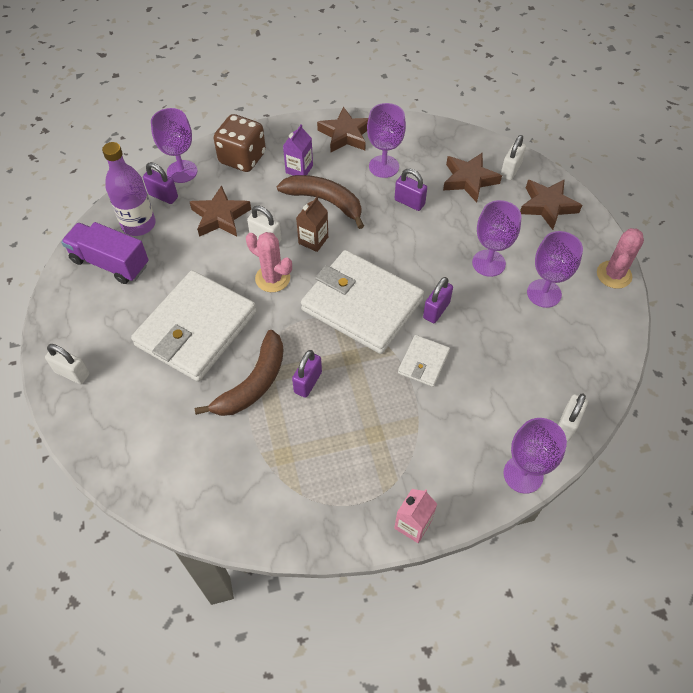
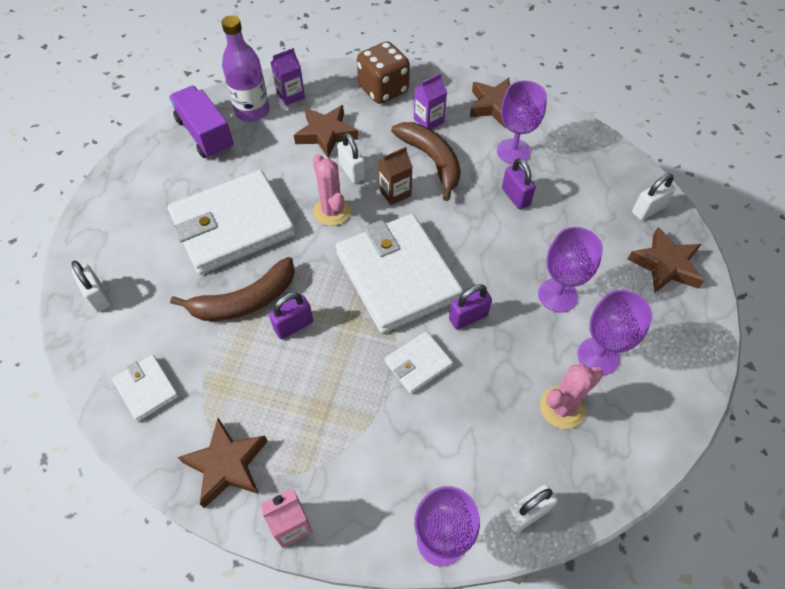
camera: 30 degrees right, 0 degrees up
(72, 373) = (107, 215): white padlock -> white padlock (98, 297)
(163, 196) = (290, 95): purple padlock -> purple carton
(182, 171) = (322, 80): purple goblet -> none
(224, 492) = (147, 389): none -> white wallet
(469, 180) = (594, 201): brown star -> brown star (227, 464)
(614, 275) = (696, 375): pink cactus -> pink cactus (562, 407)

